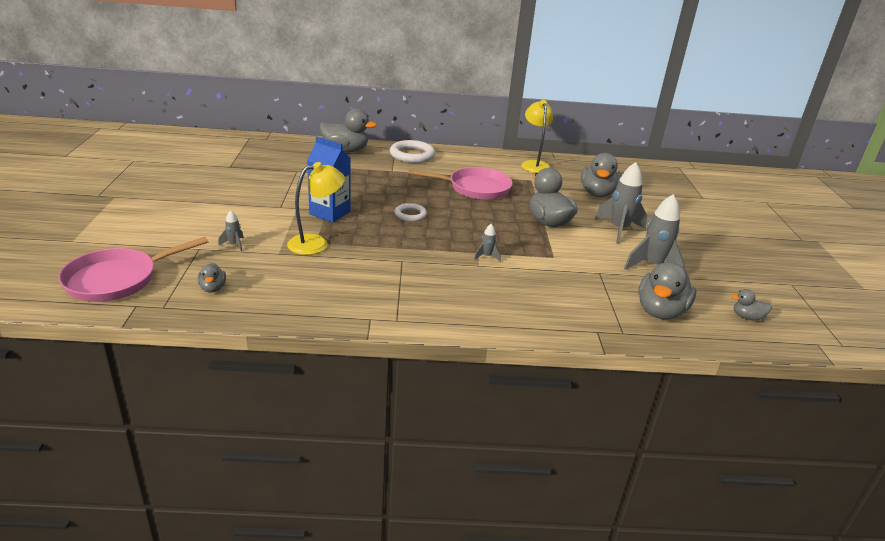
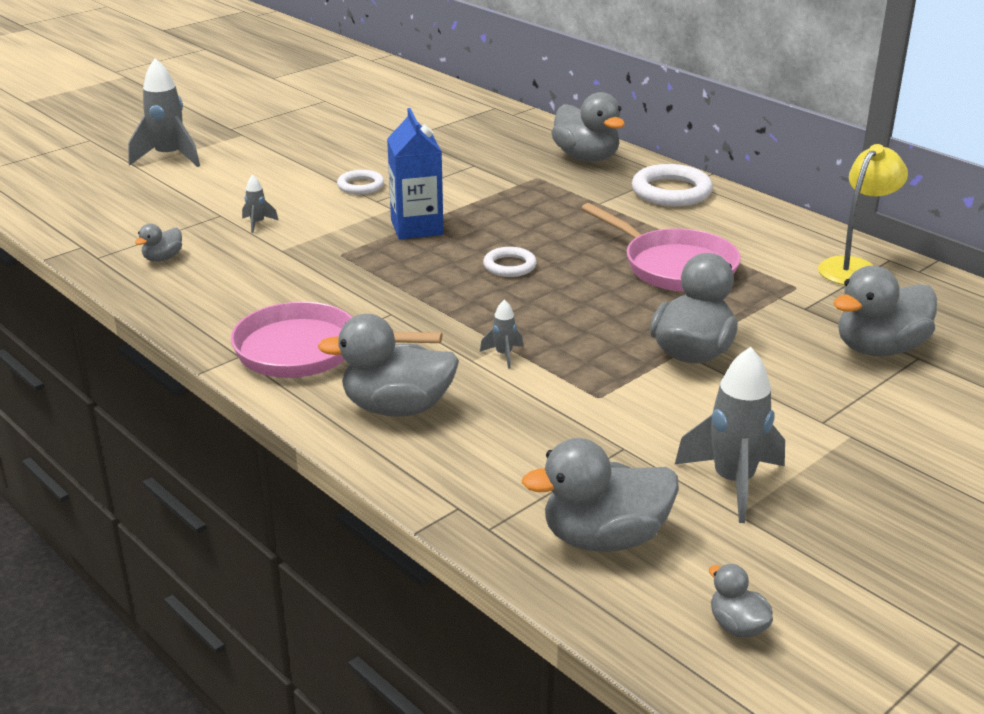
camera: 50 degrees right, 0 degrees up
(117, 279) = (108, 217): pink pan -> pink pan (306, 351)
(255, 202) = (360, 186): none -> white ring
(316, 243) = (337, 255): yellow lamp -> none
(492, 303) = (397, 408): none -> grey duck
(619, 230) = (793, 412): grey rocket -> grey rocket (169, 157)

